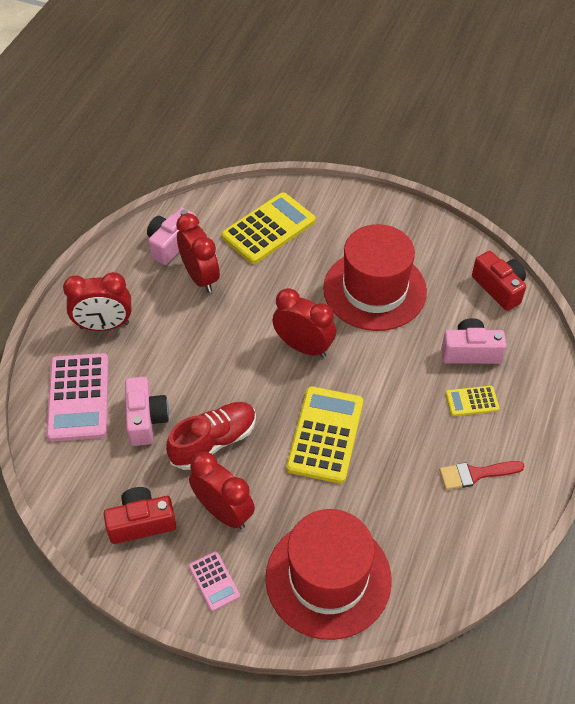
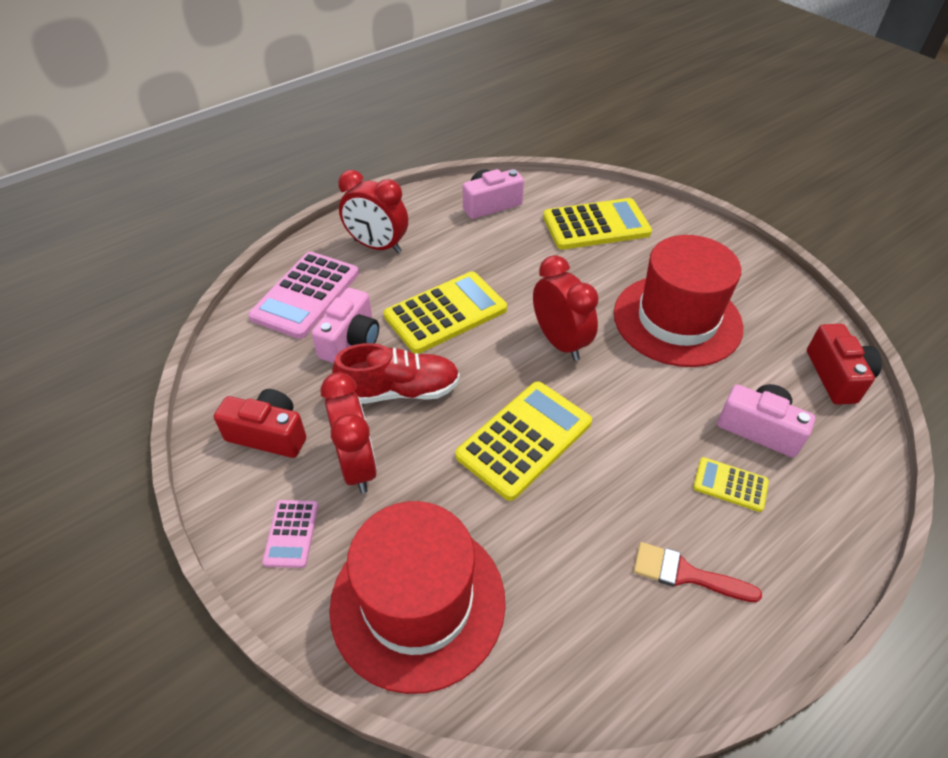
camera: 30 degrees right, 5 degrees down
(200, 277) = (498, 241): red clock -> none
(203, 361) = (445, 313): none -> yellow calculator

